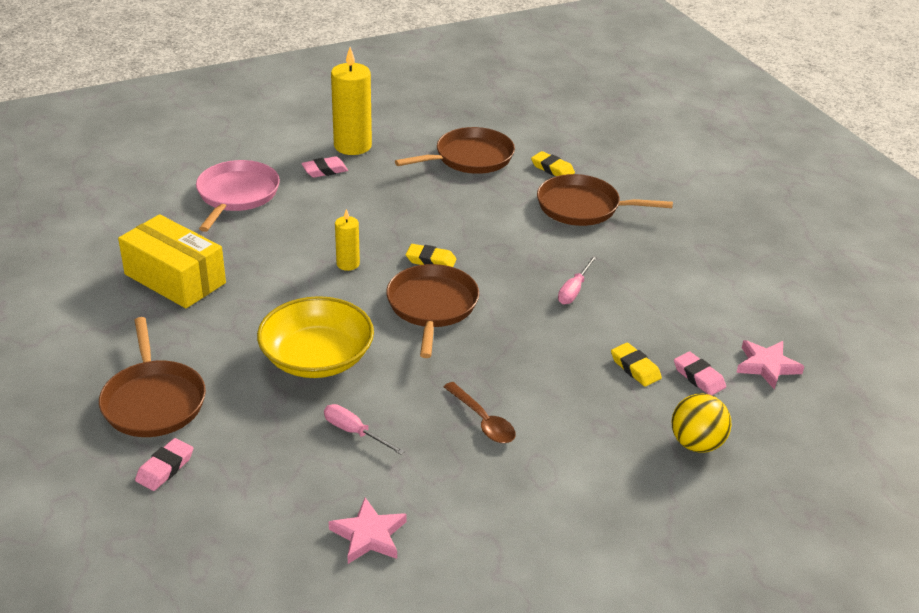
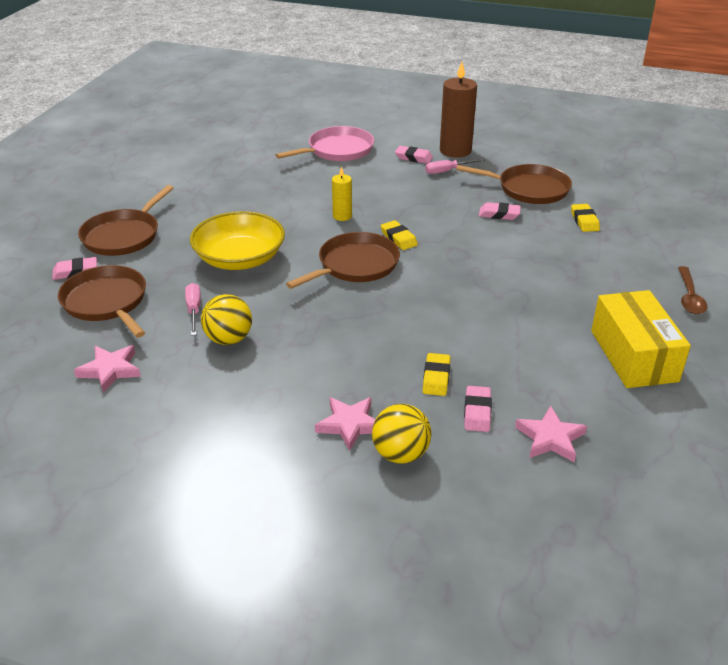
camera: 45 degrees right, 0 degrees up
(175, 279) = (233, 179): yellow box -> yellow box (633, 355)
(352, 146) = (455, 151): yellow candle -> brown candle
(429, 439) = (229, 339): none -> yellow ball
(480, 195) = (499, 214): none -> pink eraser
(482, 420) = (277, 348): brown spoon -> brown spoon (689, 297)
(574, 290) = (472, 304): pink screwdriver -> pink screwdriver (447, 171)
(583, 207) = (569, 255): brown pan -> brown pan (107, 302)
(631, 446) = (350, 424): none -> pink star

